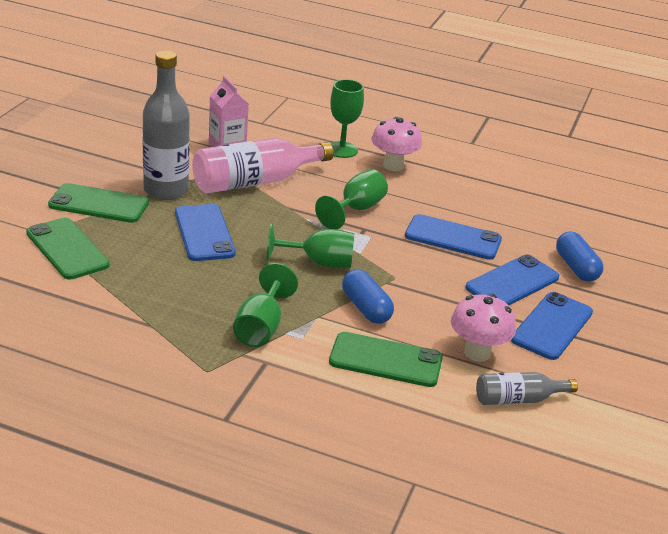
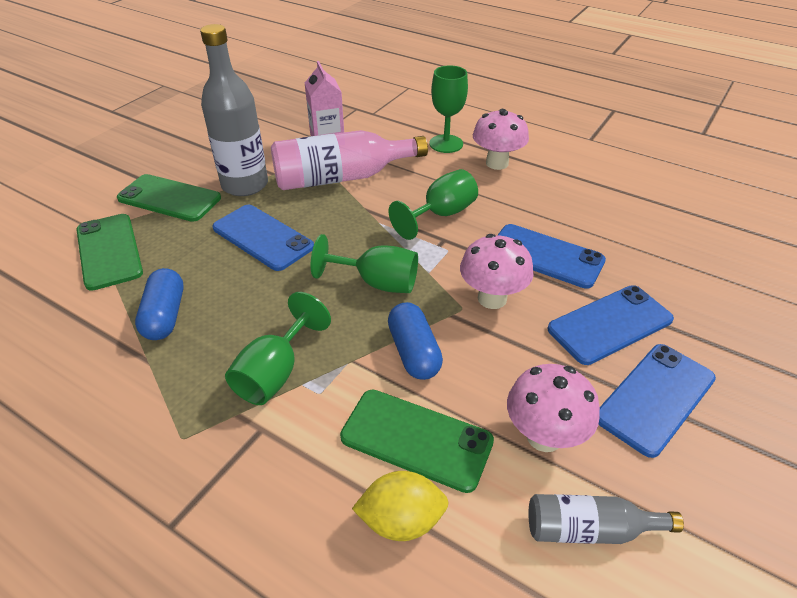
camera: 15 degrees right, 10 degrees up
(204, 233) = (262, 237): blue phone -> blue phone turned 45 degrees counterclockwise
(390, 404) = (401, 520): none -> yellow lemon
(417, 269) = (492, 298): none -> pink mushroom
(576, 267) = (697, 306): blue capsule -> blue capsule (165, 315)

